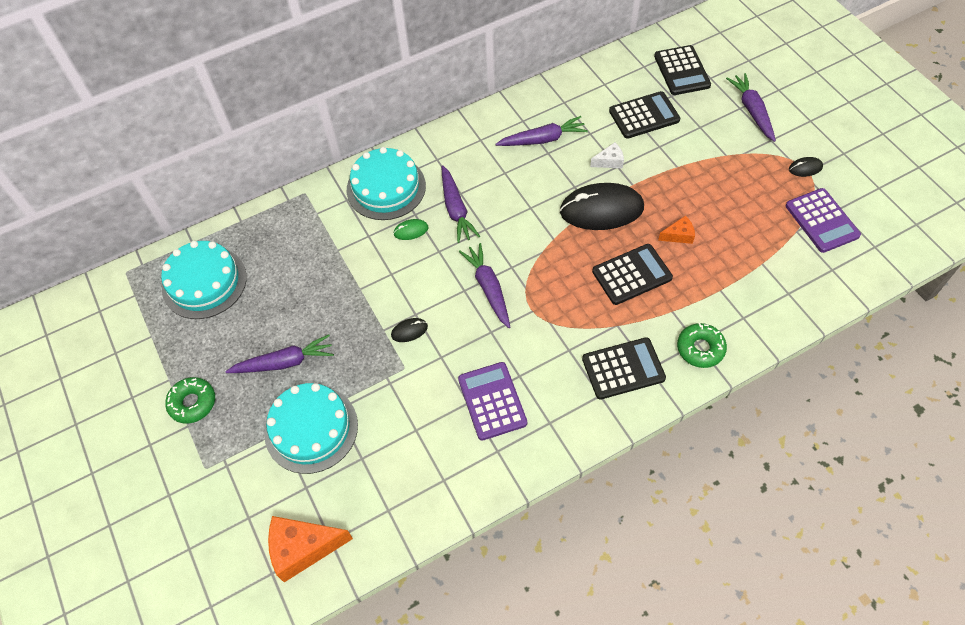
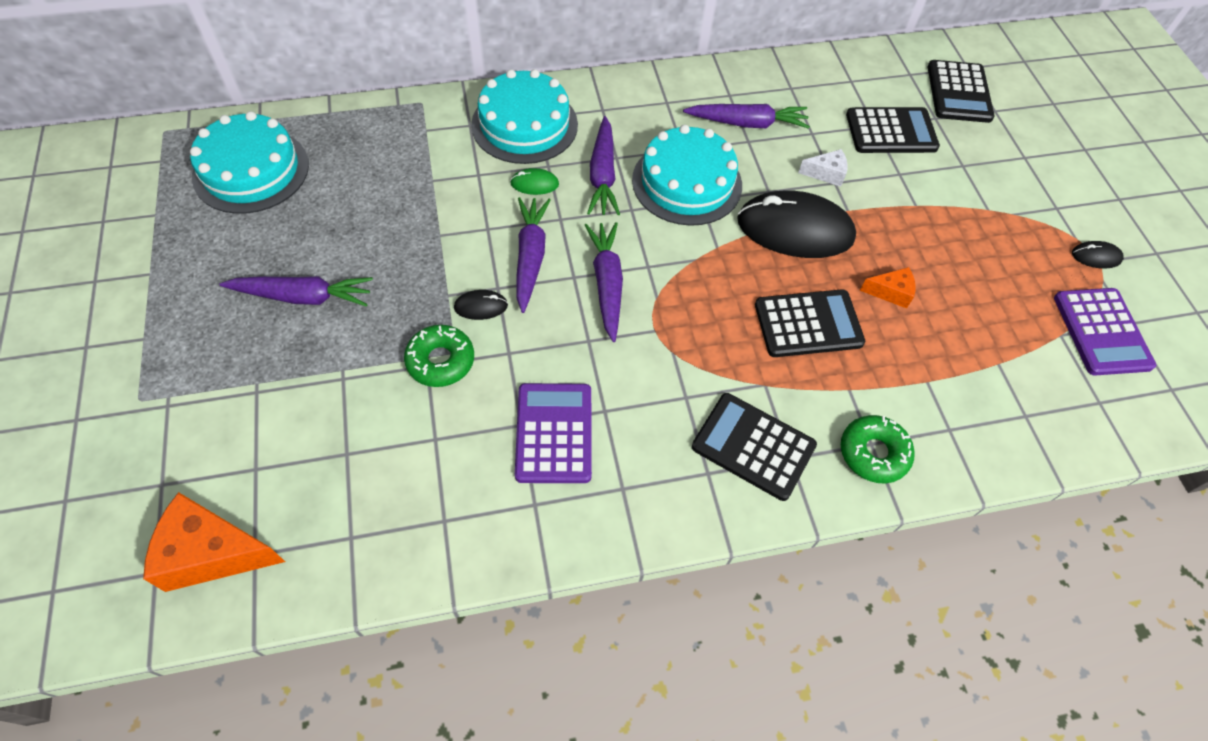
camera: 10 degrees right, 0 degrees up
(192, 403) = (164, 311): green donut -> green donut (440, 361)
(311, 429) = (298, 393): turquoise cake -> turquoise cake (687, 182)
(623, 369) = (753, 446): black calculator -> black calculator turned 150 degrees counterclockwise
(752, 111) = (1040, 165): purple carrot -> purple carrot (530, 257)

